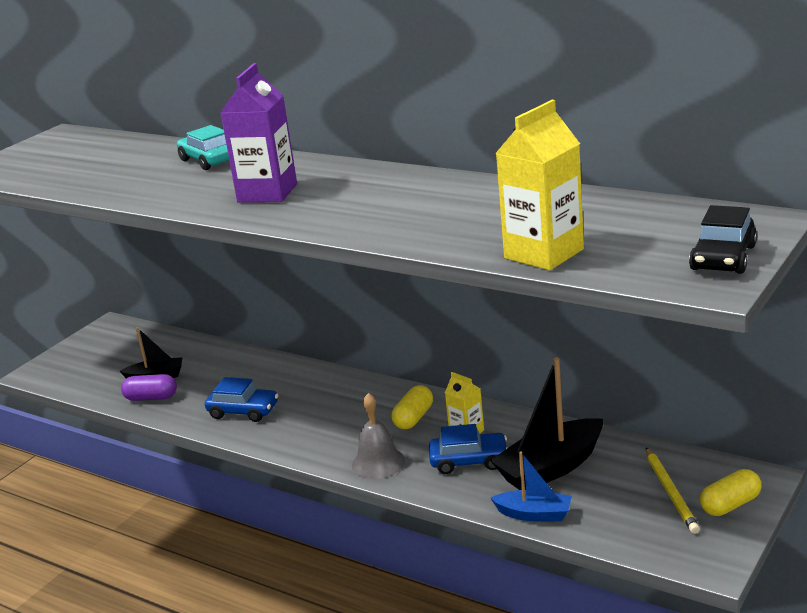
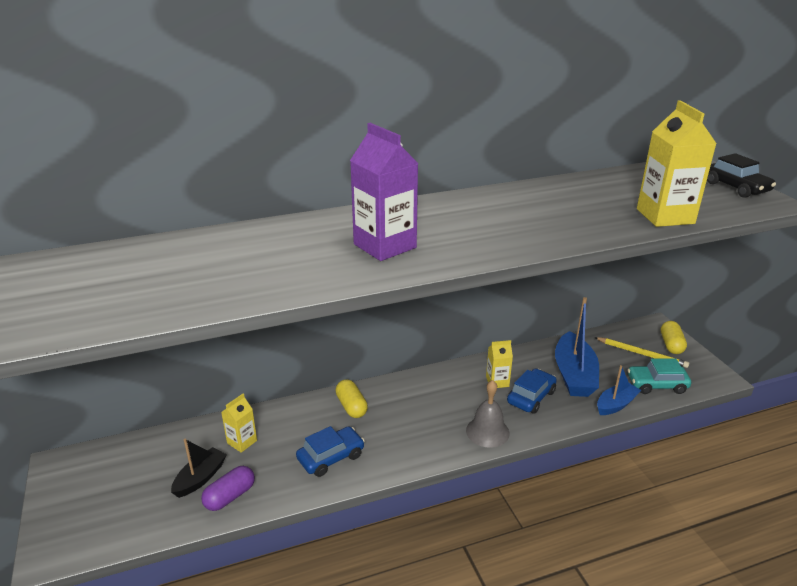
camera: 55 degrees left, 5 degrees up
(209, 160) = (253, 240): turquoise car -> turquoise car (656, 385)
(213, 368) = (242, 442): none -> yellow carton
(413, 418) = (452, 391): yellow capsule -> yellow capsule (351, 406)
(550, 468) = (574, 375): black boat -> blue boat

